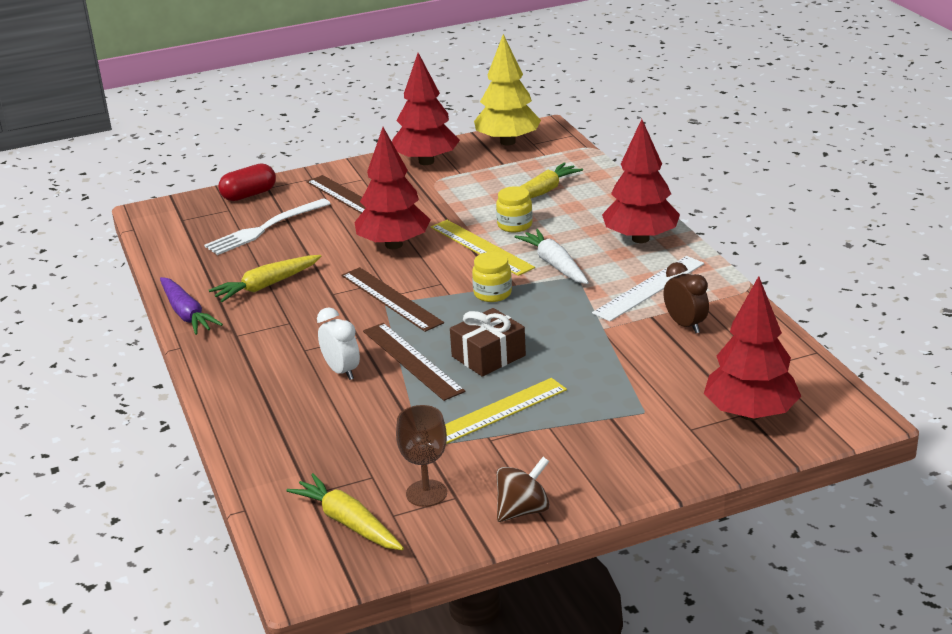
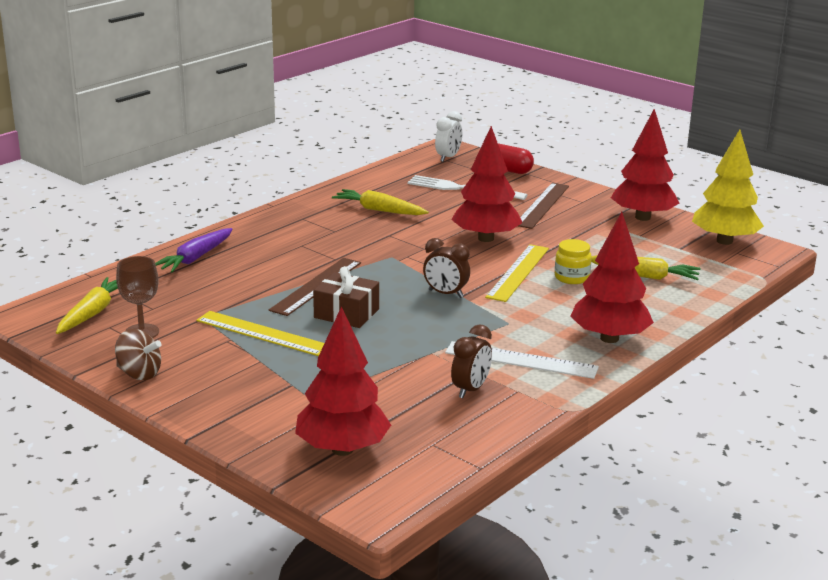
camera: 60 degrees right, 5 degrees down
(186, 314) = (317, 196): purple carrot -> purple carrot (195, 258)
(341, 371) = (282, 265): white clock -> white clock (448, 157)
(391, 299) = (401, 257): brown ruler -> none
(492, 293) = (445, 294): yellow jar -> brown clock
(554, 264) = (520, 309): white carrot -> none

